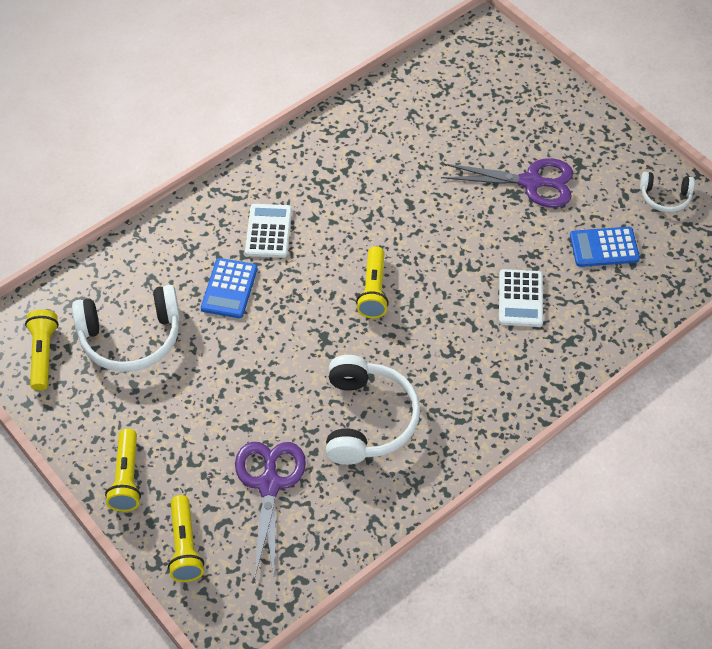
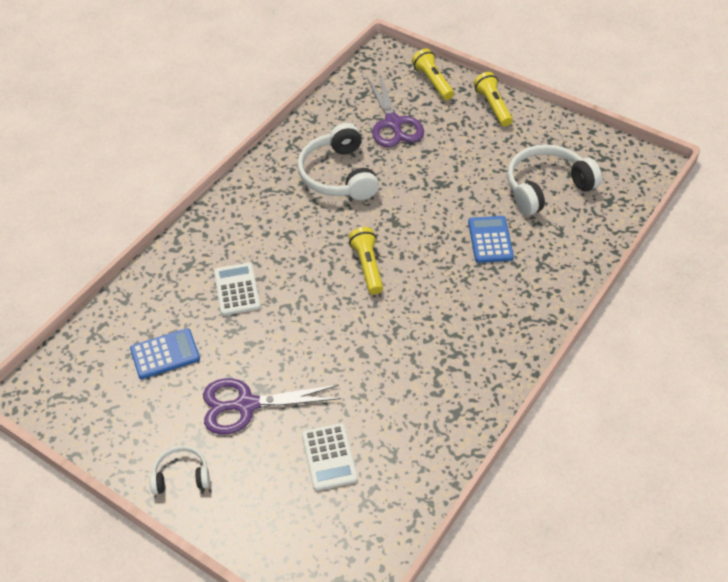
camera: 165 degrees right, 5 degrees down
(43, 355) = (604, 162): yellow flashlight -> none
(268, 231) = (481, 295): white calculator -> white calculator (329, 457)
(665, 197) = (105, 423): white headphones -> white headphones (181, 475)

